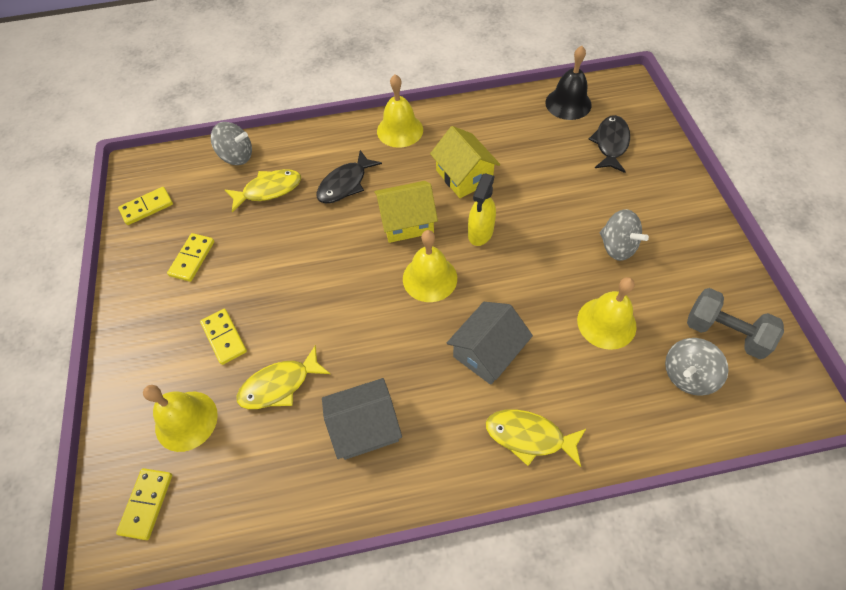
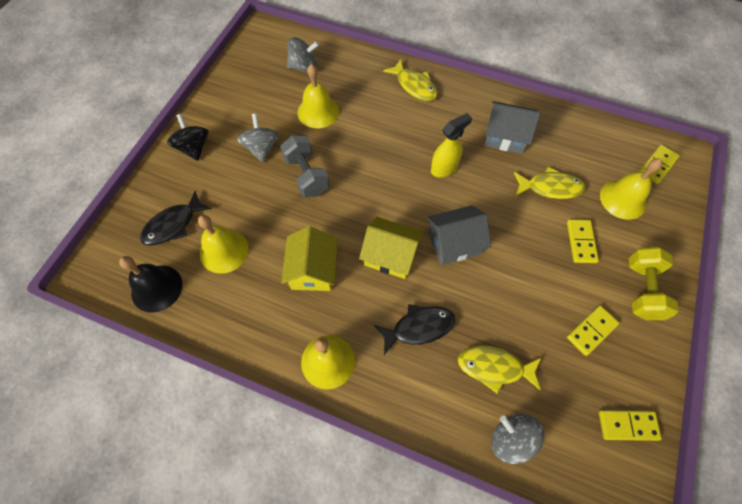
camera: 150 degrees left, 5 degrees up
(148, 322) = (642, 290): none -> yellow dumbbell
(429, 278) = (405, 200): yellow bell -> yellow bell (224, 251)
(480, 233) = (342, 212): yellow spray bottle -> yellow spray bottle (444, 168)
(487, 352) = (403, 135): grey house -> grey house (454, 243)
(678, 209) = (194, 148): none -> black spinning top
(724, 333) = (260, 73): grey dumbbell -> grey dumbbell (306, 175)

